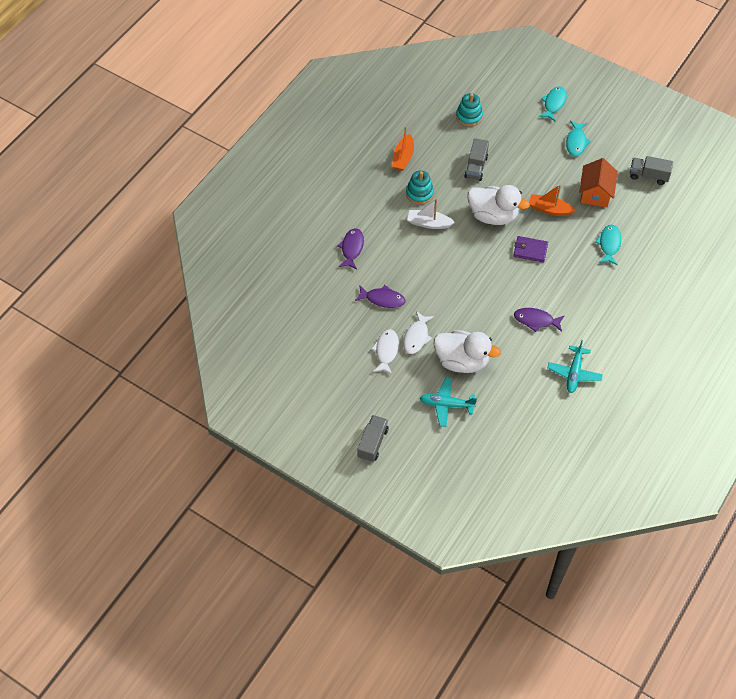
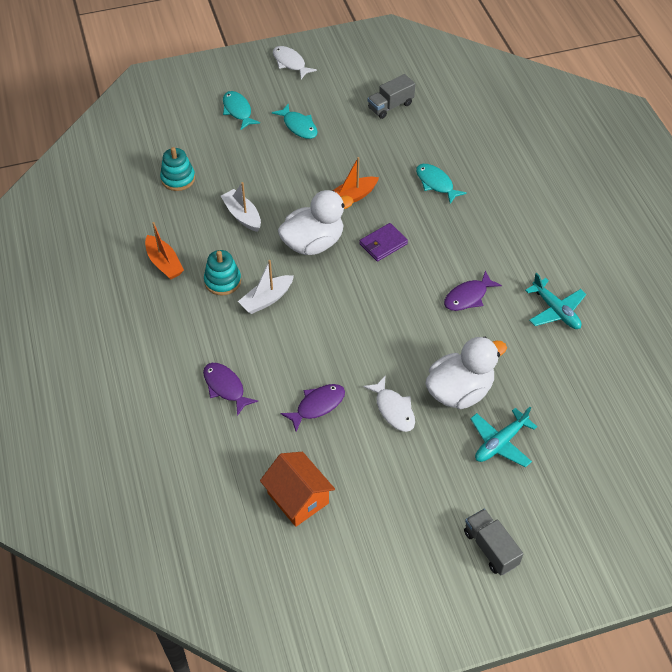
camera: 50 degrees left, 5 degrees down
(386, 351) = (385, 449): white fish -> white fish (290, 63)
(476, 167) = (242, 215): grey truck -> white boat
(595, 193) = (369, 153): orange house -> orange house (298, 498)

